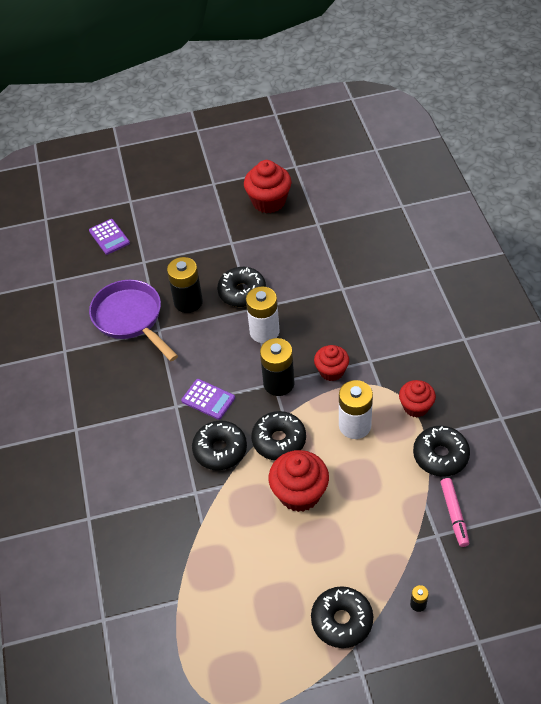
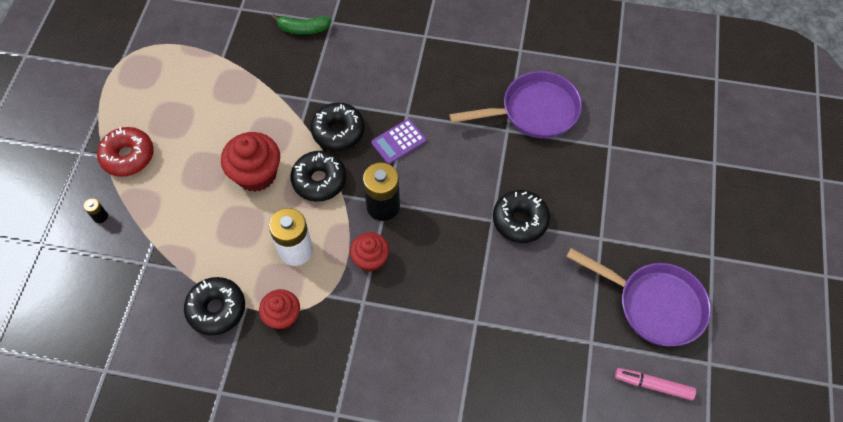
camera: 110 degrees right, 10 degrees up
(108, 540) = (303, 29): none -> green banana
(109, 237) = (662, 126): purple calculator -> none
(188, 302) = (531, 167): black battery -> none
(264, 332) = (454, 220): white battery -> none
(269, 201) = (654, 304): red cupcake -> purple pan
(342, 620) = (128, 156): black donut -> red donut
(454, 514) = (153, 288): pink marker -> pink marker (653, 385)

